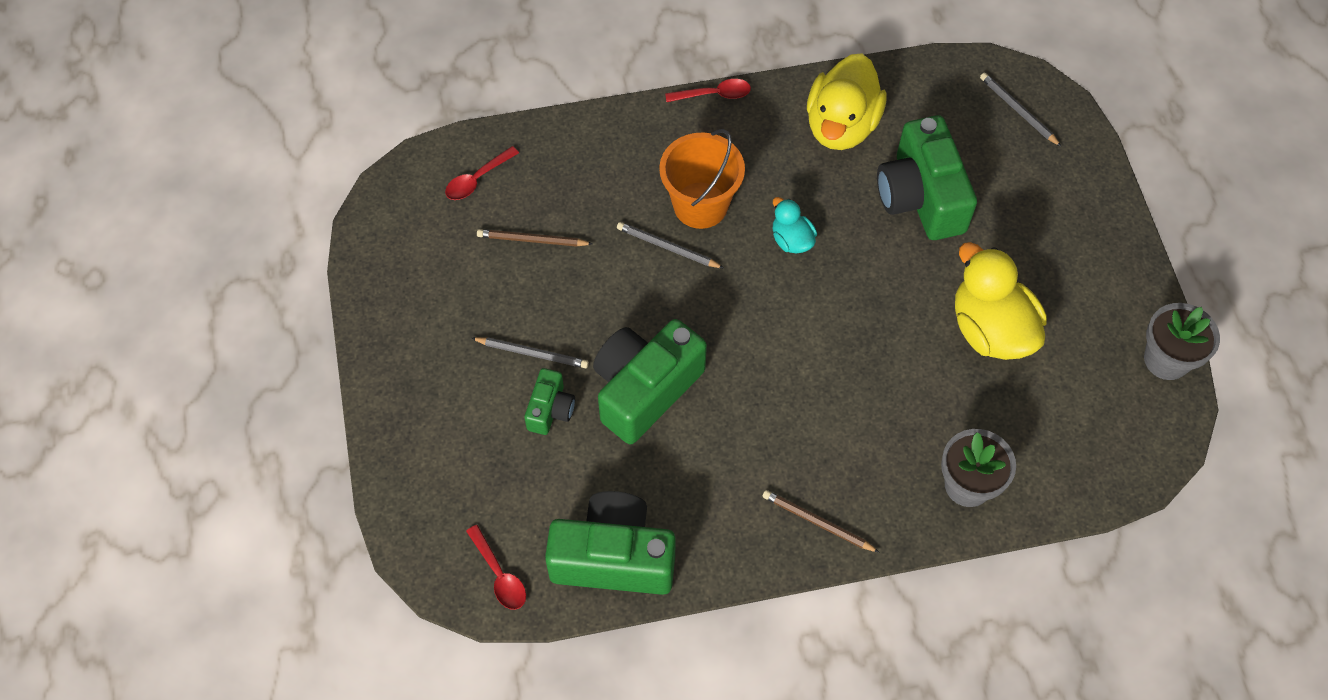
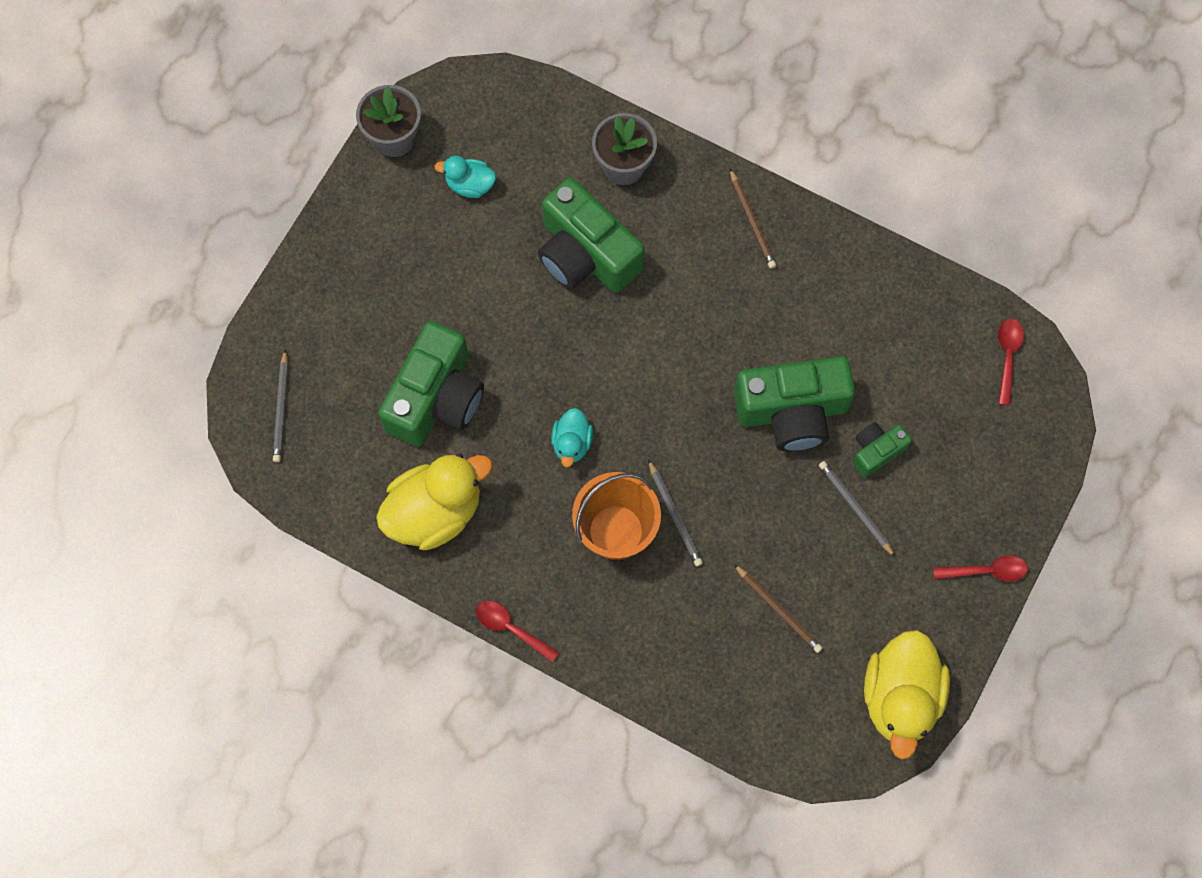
camera: 140 degrees left, 10 degrees up
(477, 179) = (780, 707): red spoon -> red spoon (986, 571)
(613, 557) = (916, 307): green camera -> green camera (586, 254)
(990, 329) = (494, 255): yellow duck -> yellow duck (900, 697)
(1068, 369) = (470, 184): none -> turquoise duck

